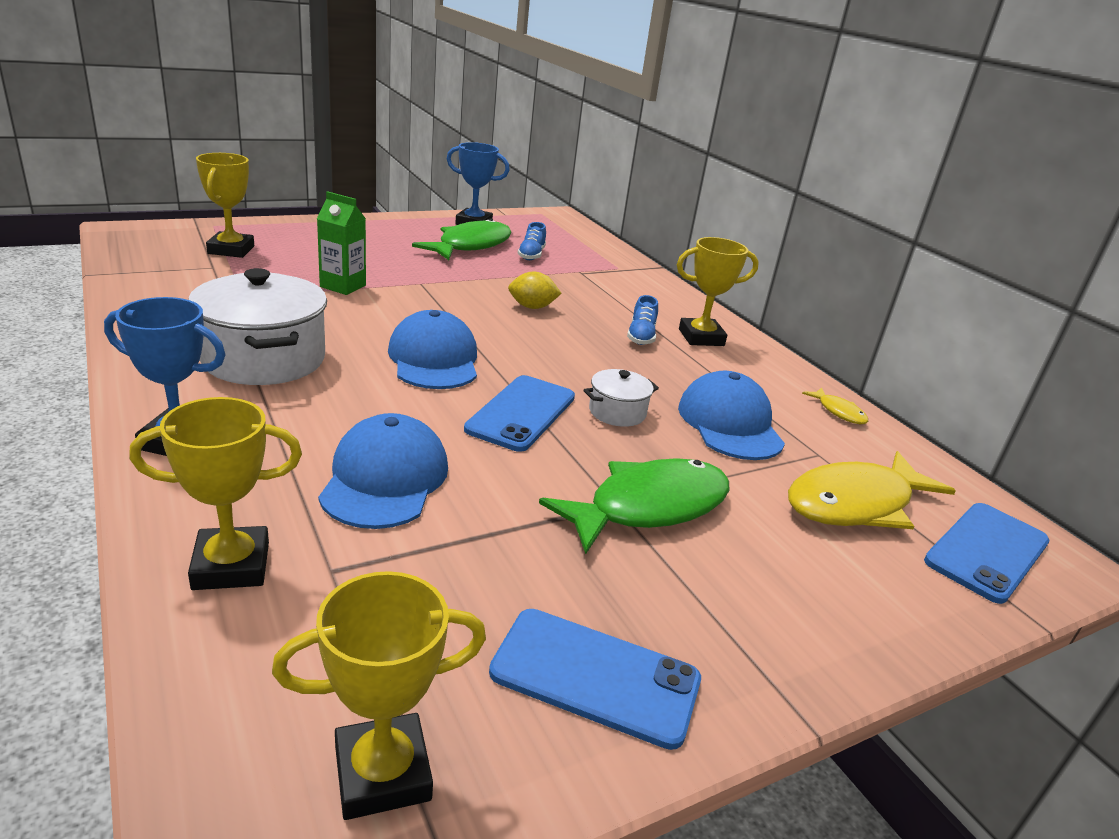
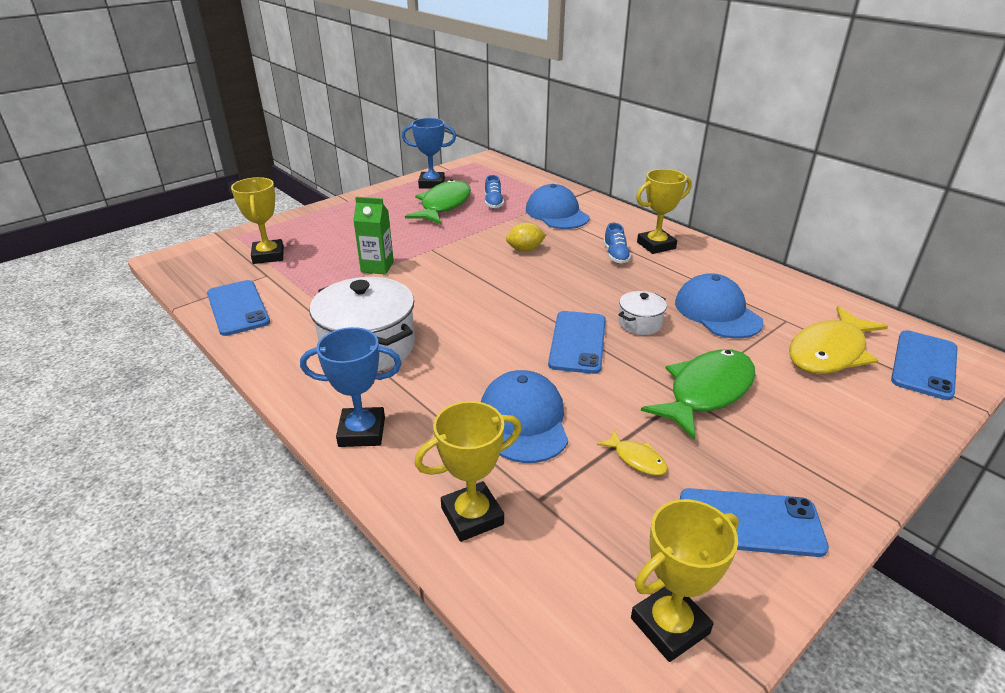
camera: 10 degrees left, 5 degrees up
(153, 289) = (238, 308): none -> blue phone
(434, 359) = (488, 314): blue cap -> blue cap (557, 213)
(838, 412) = (779, 283): yellow fish -> yellow fish (636, 459)

